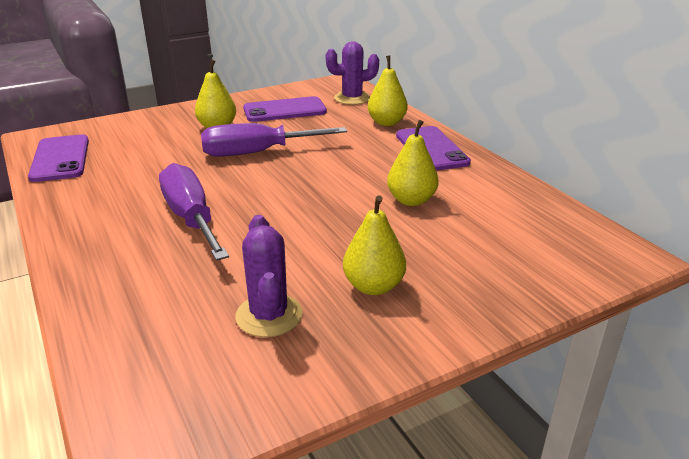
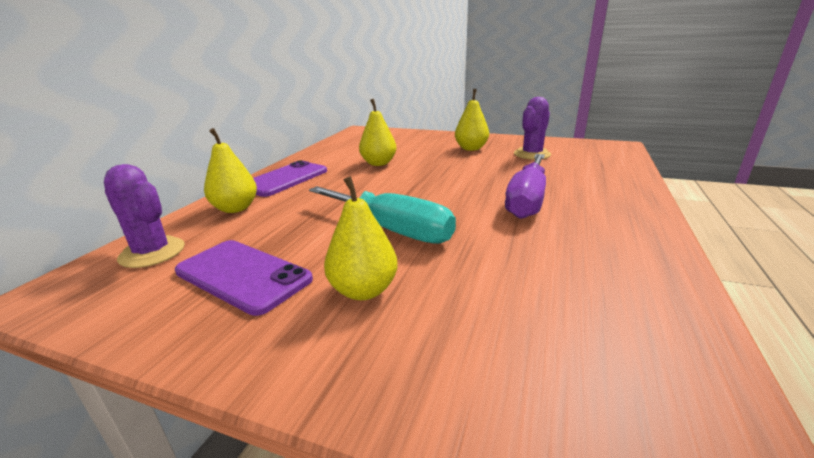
camera: 130 degrees left, 5 degrees down
(60, 158) = (658, 350): purple phone -> none
(257, 153) = (392, 230): purple screwdriver -> turquoise screwdriver

